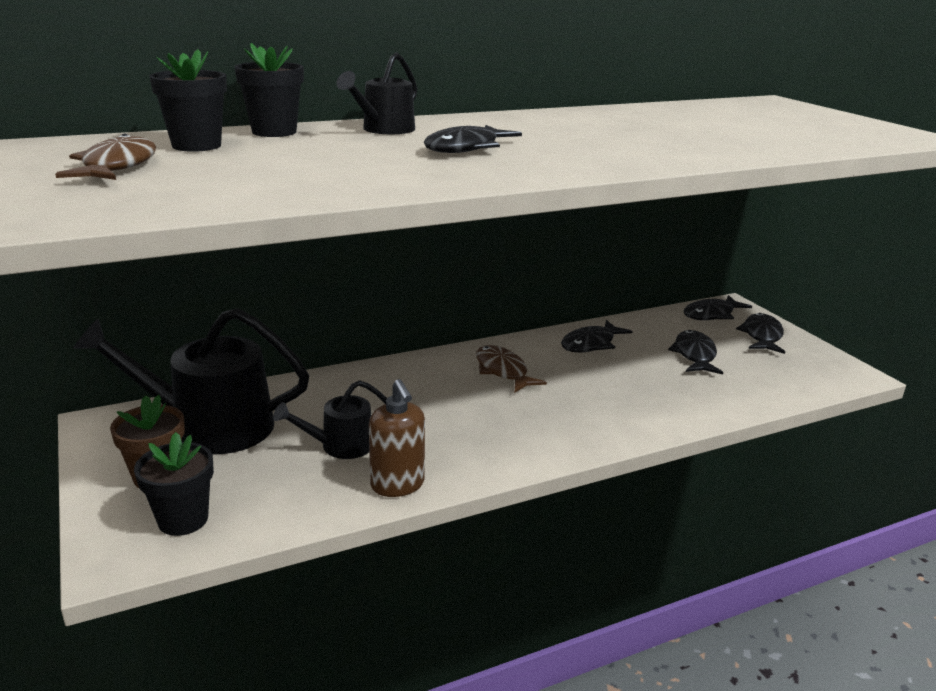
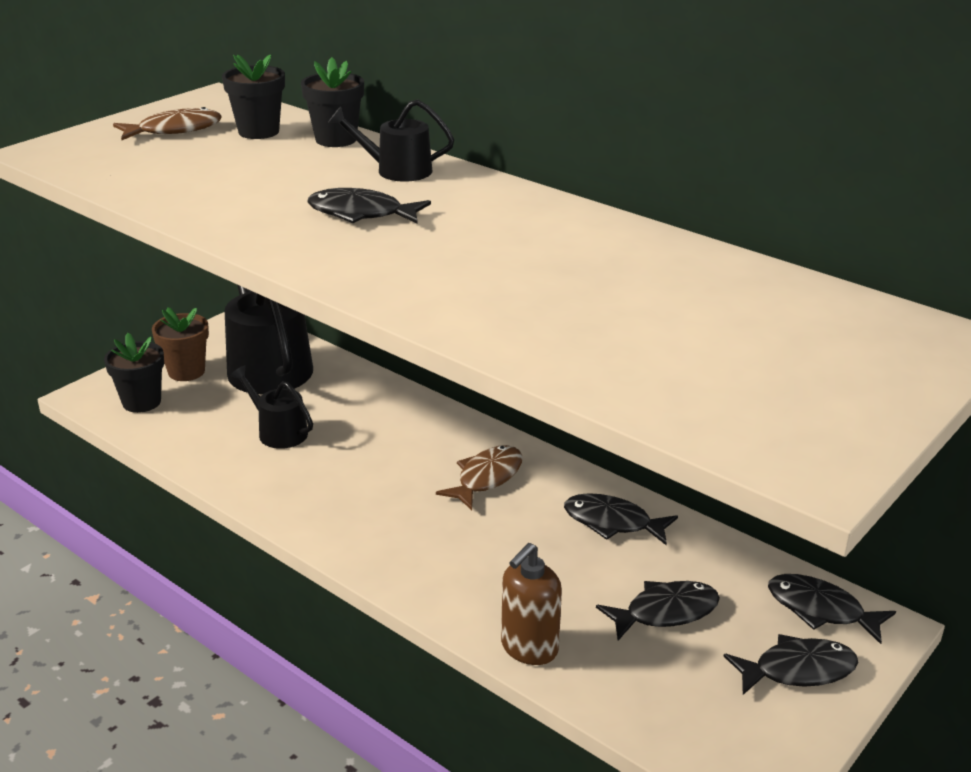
camera: 65 degrees right, 5 degrees up
(397, 485) = (237, 477): brown soap dispenser -> brown soap dispenser (529, 648)

